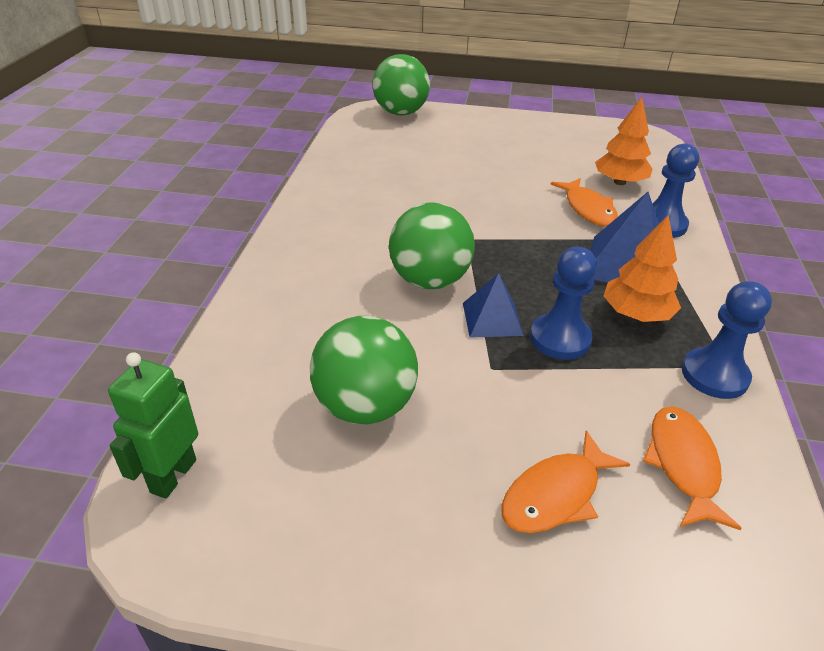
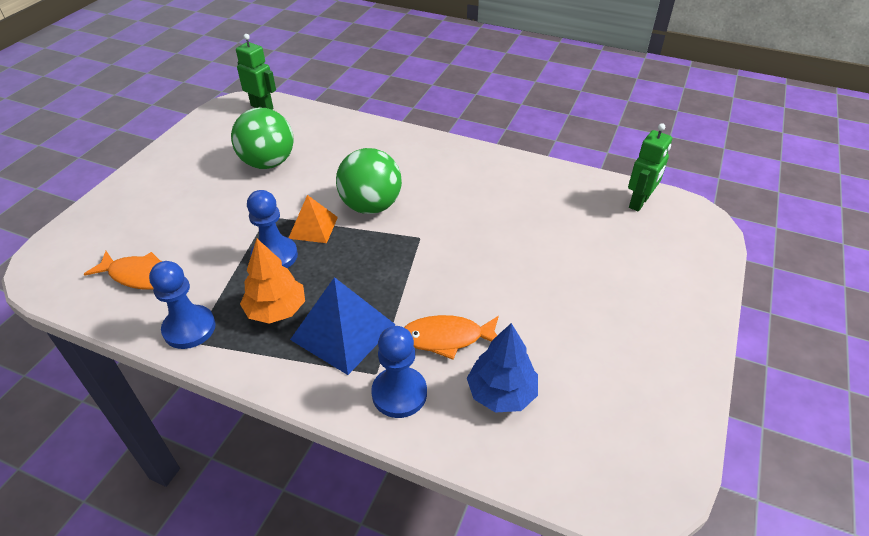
camera: 105 degrees right, 5 degrees up
(359, 132) = (639, 202): none -> green robot
(400, 113) = (696, 240): green ball -> none
(492, 319) = (313, 227): blue pyramid -> orange pyramid
(556, 494) = (163, 217): orange fish -> none
(620, 182) = (501, 393): orange tree -> blue tree

